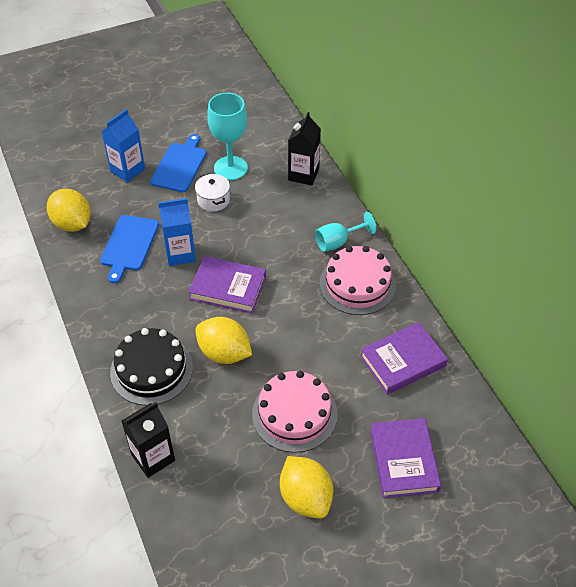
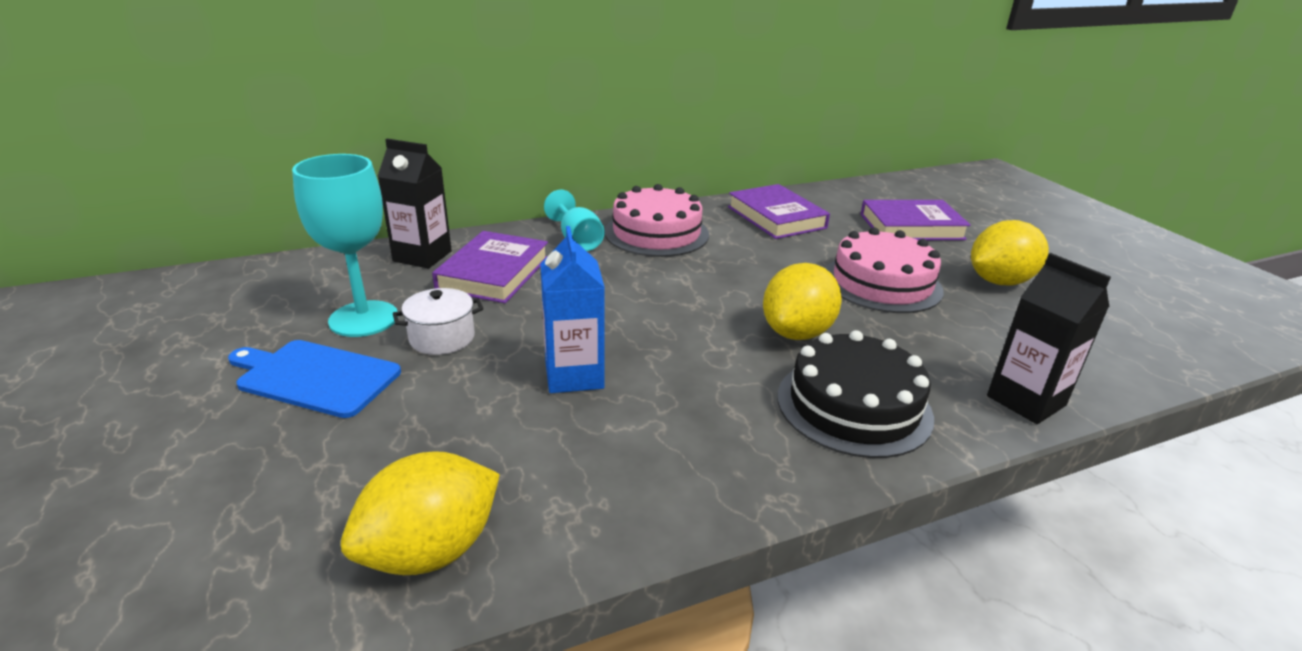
camera: 90 degrees left, 20 degrees down
(127, 170) = (277, 455): blue carton -> none
(129, 245) = (535, 444): blue cutting board -> none
(228, 288) = (661, 327): purple book -> purple book (494, 273)

